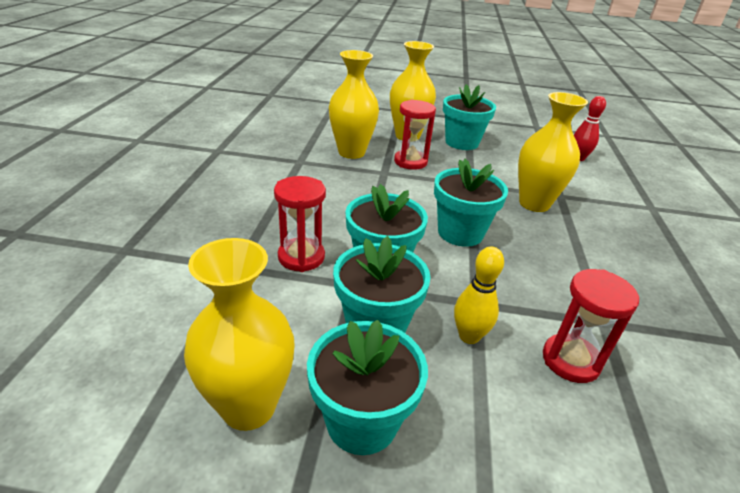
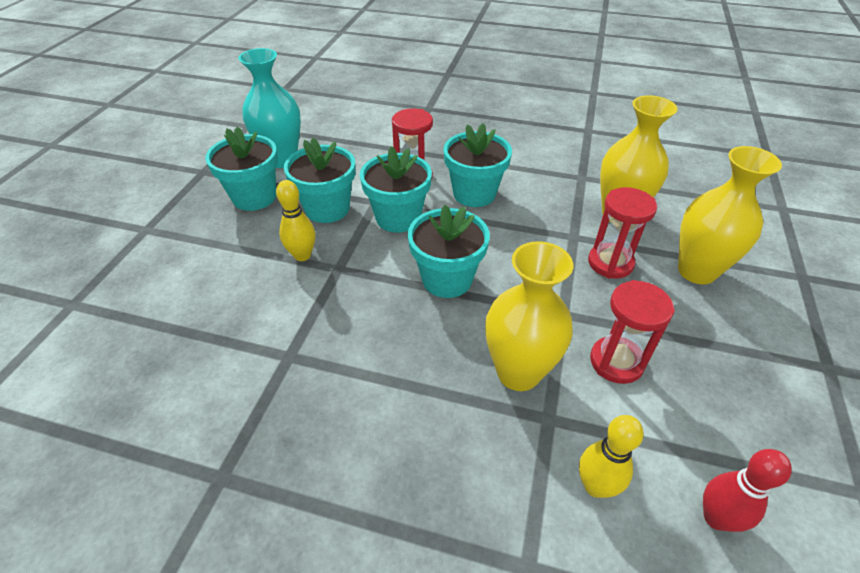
camera: 100 degrees right, 10 degrees up
(249, 407) = (282, 159): yellow vase -> turquoise vase
(461, 142) = (704, 333): turquoise flower pot -> turquoise flower pot (474, 194)
(570, 360) = (256, 311): red hourglass -> red hourglass (616, 362)
(590, 185) = (595, 486): none -> yellow bowling pin

